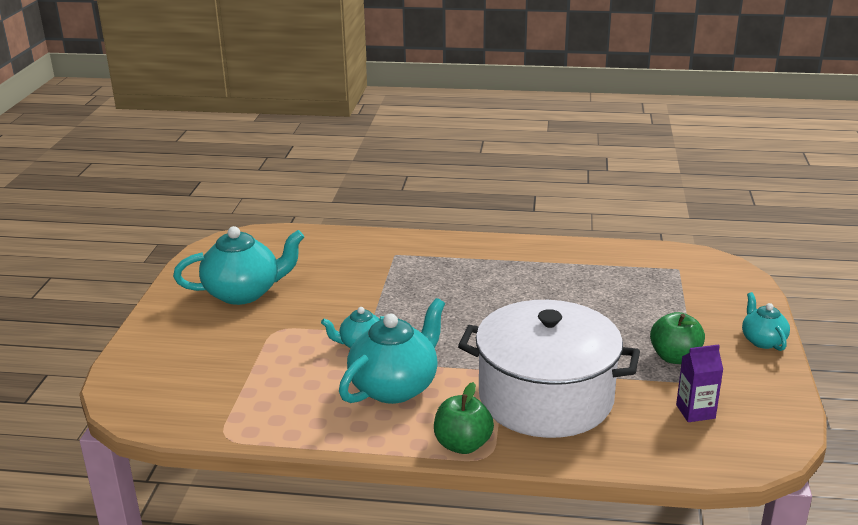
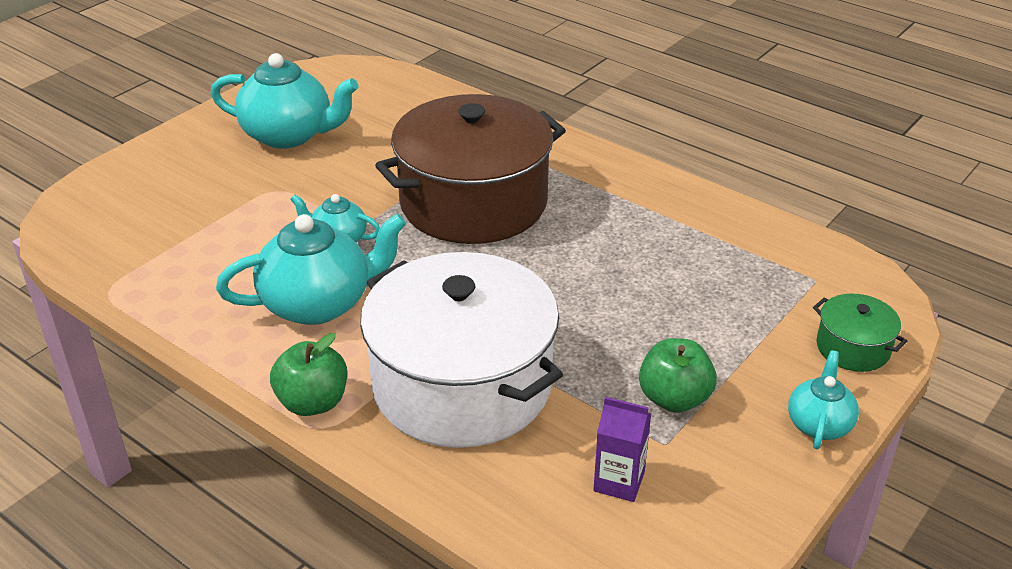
camera: 30 degrees right, 10 degrees up
(428, 293) = (473, 202): none -> brown pot
(736, 296) = (853, 348): none -> green pot

